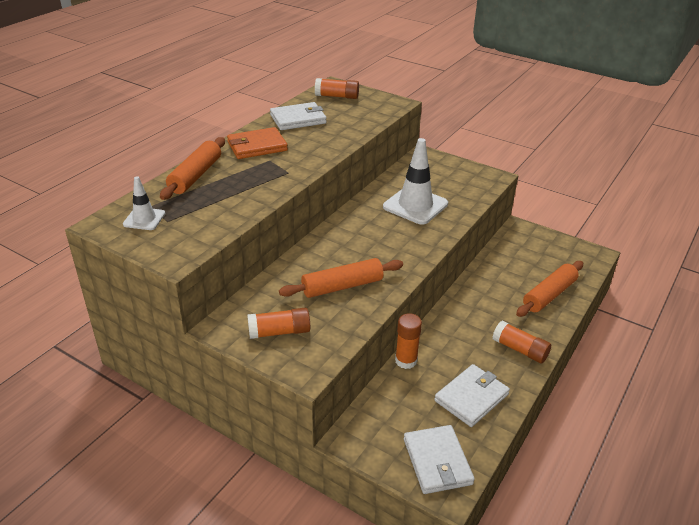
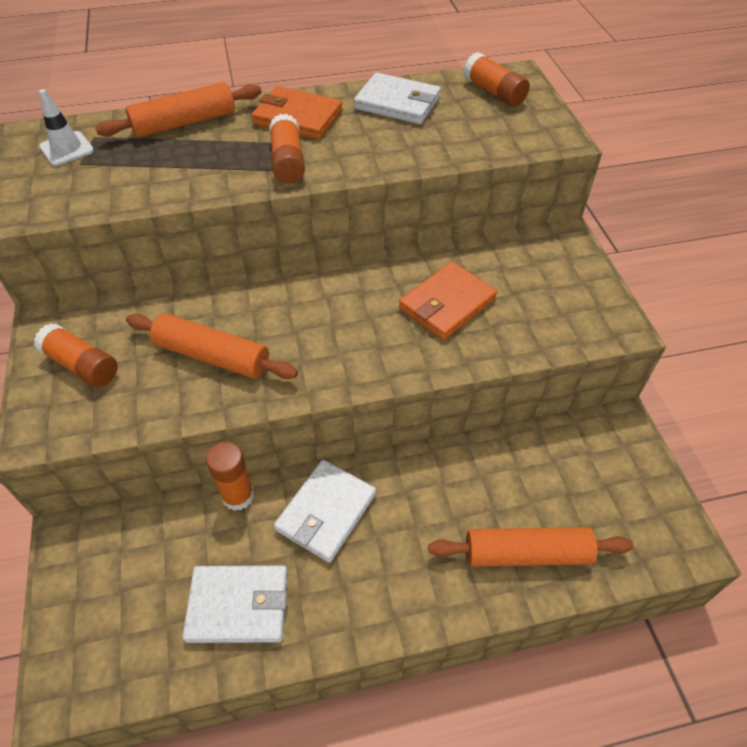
camera: 45 degrees right, 15 degrees up
(415, 205) = (447, 304): white traffic cone -> orange wallet
(437, 461) = (100, 647): white wallet -> white wallet (326, 512)
(520, 349) = (379, 596): orange glue stick -> orange glue stick (287, 161)

